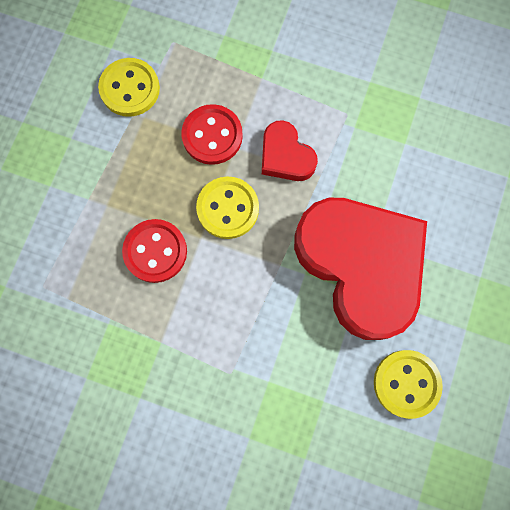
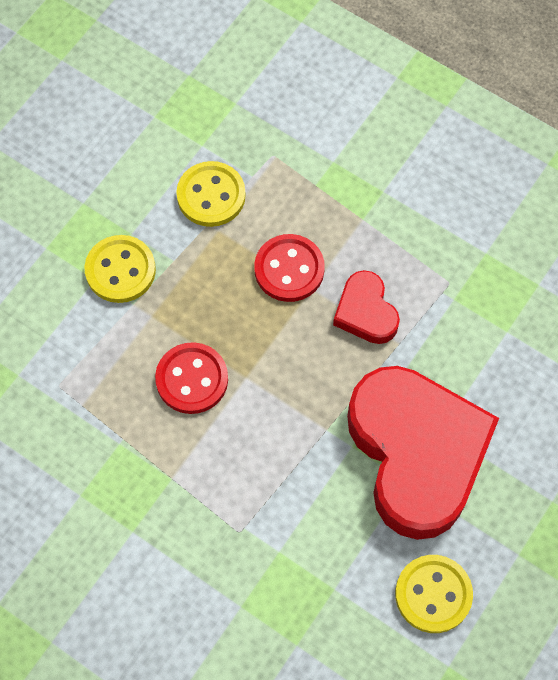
camera: 15 degrees right, 10 degrees down
(228, 208) = (285, 353): yellow button -> yellow button (120, 270)

